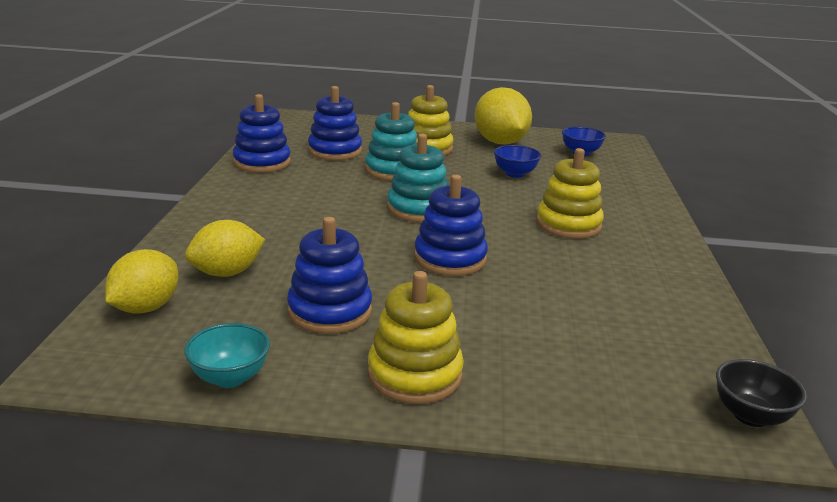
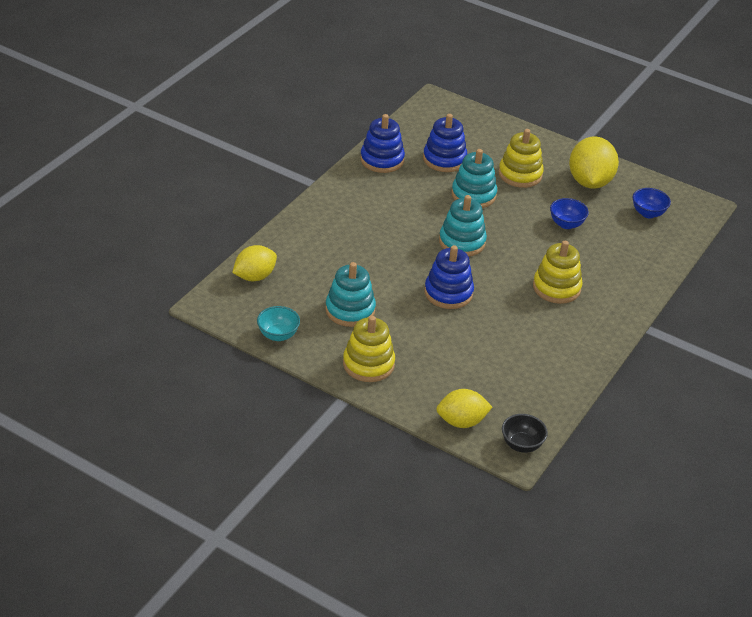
camera: 25 degrees right, 15 degrees up
(227, 273) = (308, 263): yellow lemon -> yellow lemon (461, 422)
(330, 311) = (350, 310): blue stacking toy -> turquoise stacking toy

